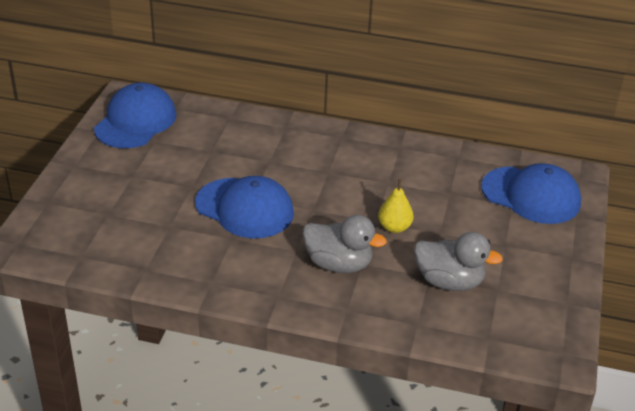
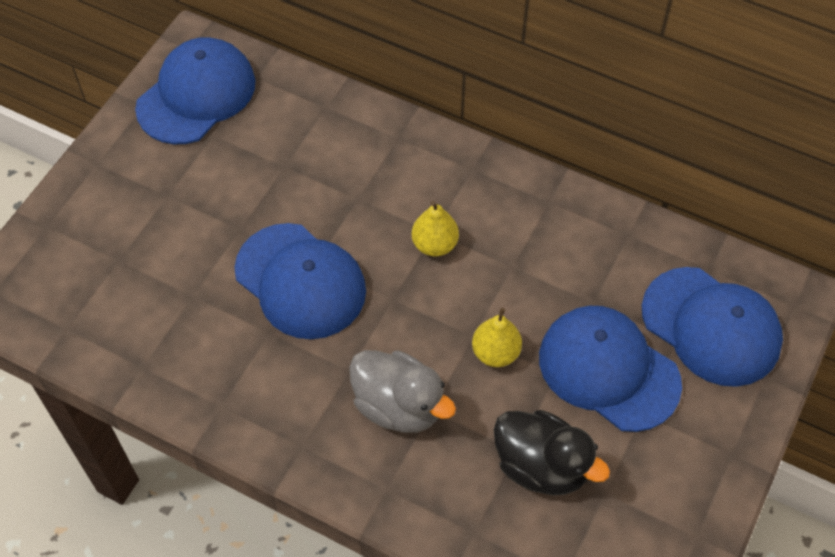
camera: 15 degrees right, 20 degrees up
(331, 178) = (434, 244): none -> yellow pear
(449, 282) = (542, 466): grey duck -> black duck
(473, 226) = (608, 370): none -> blue cap

